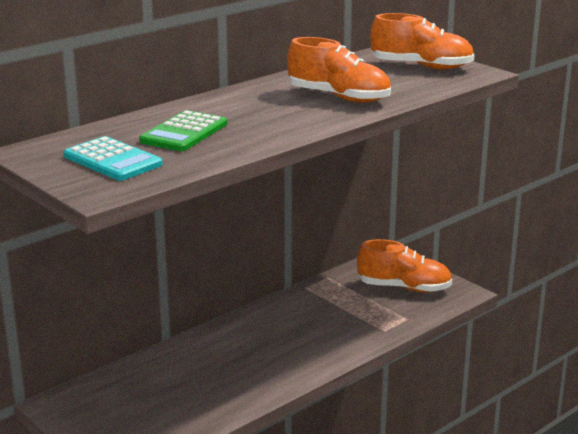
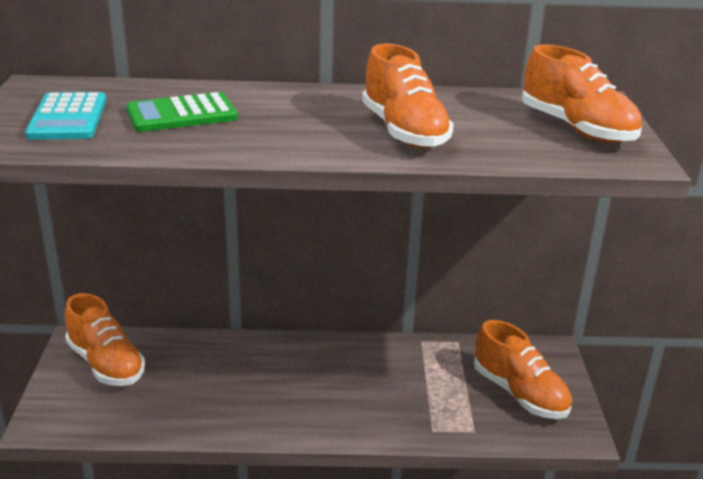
camera: 40 degrees right, 5 degrees up
(104, 405) = (106, 364): none -> orange shoe

